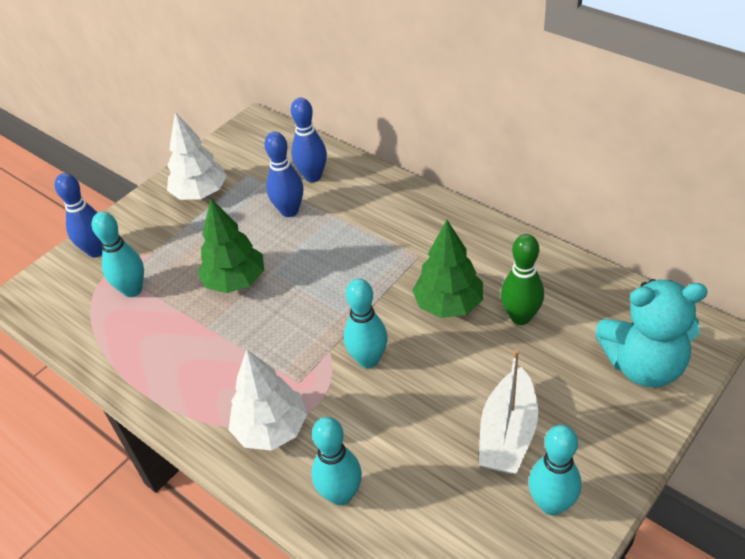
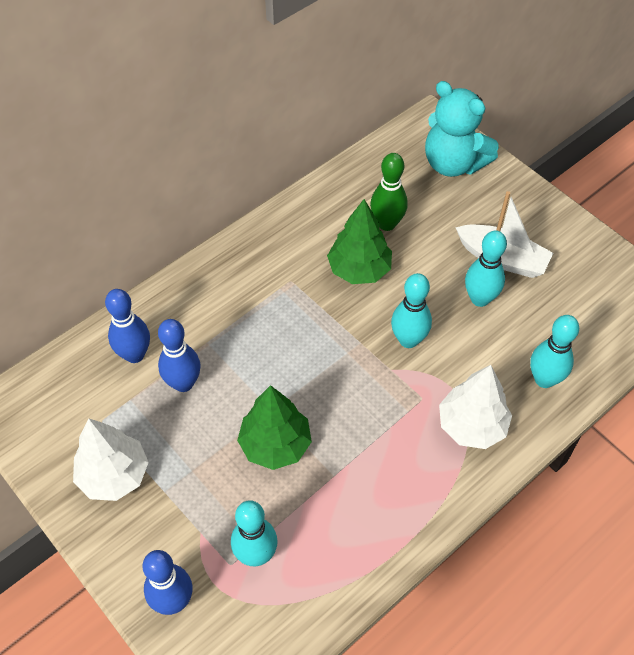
camera: 85 degrees left, 10 degrees up
(551, 504) = (565, 247): turquoise bowling pin -> turquoise bowling pin (480, 299)
(643, 365) = (453, 163): turquoise teddy bear -> turquoise teddy bear turned 120 degrees clockwise

